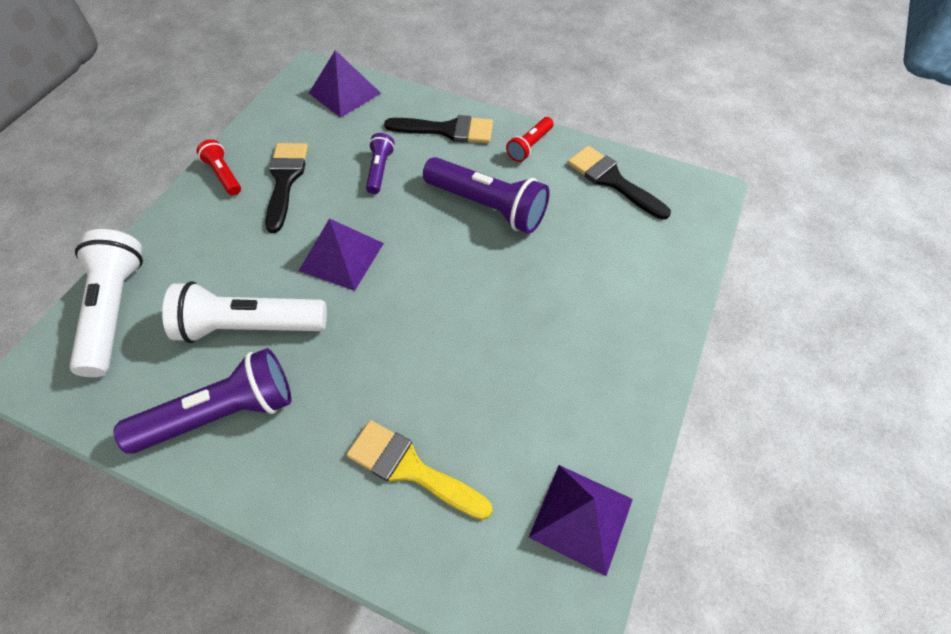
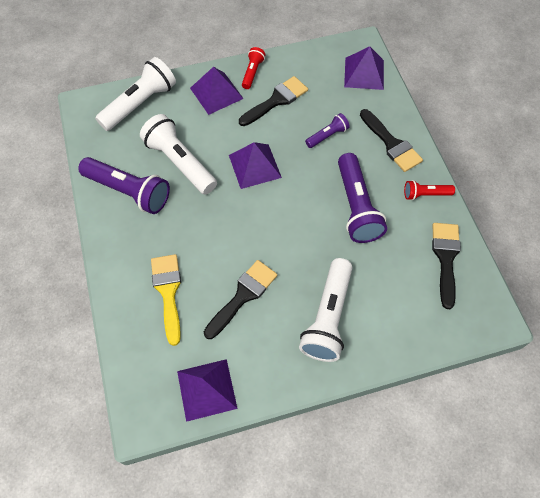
camera: 50 degrees right, 5 degrees up
(205, 224) = (216, 93): none -> purple pyramid
(492, 386) = (243, 296): none -> black brush
(592, 322) = (328, 317): none -> white flashlight

